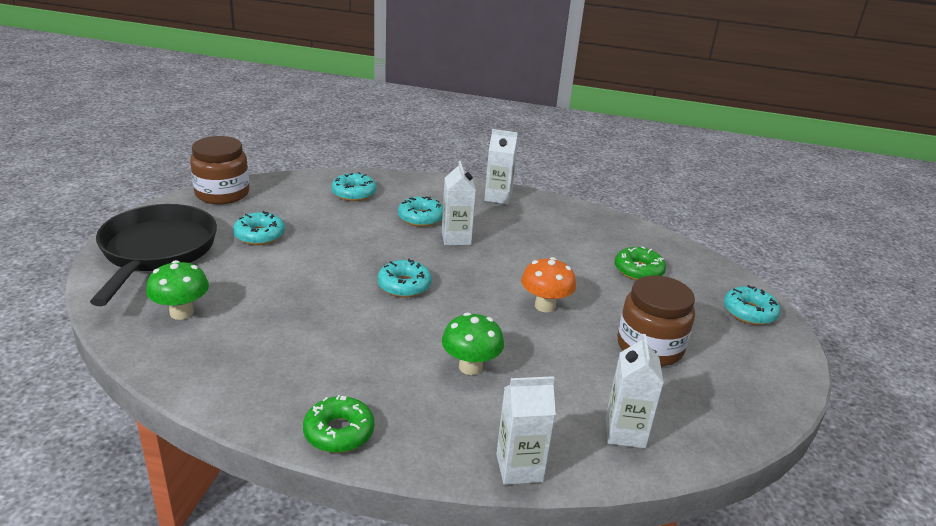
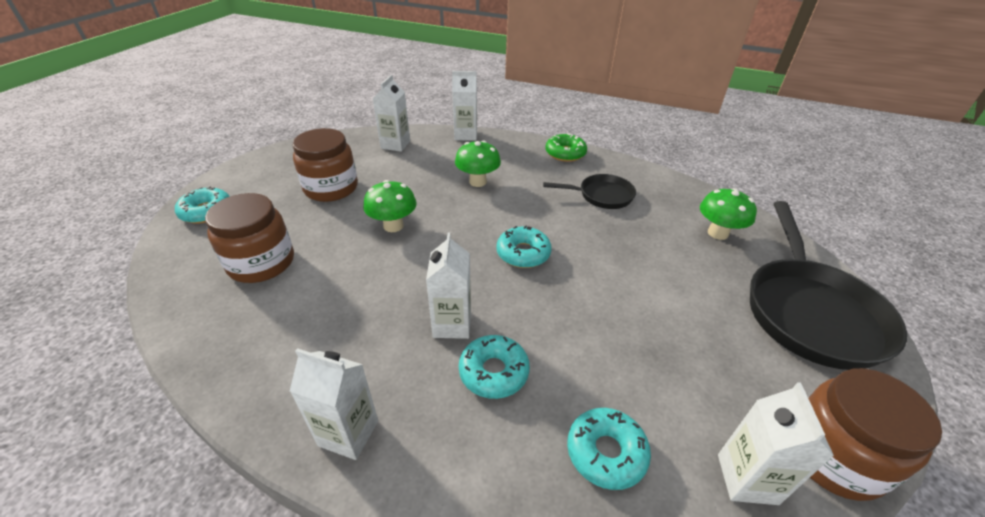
camera: 170 degrees left, 10 degrees up
(259, 235) = (708, 338): turquoise donut -> none
(279, 187) = (747, 479): none -> white carton
(302, 354) = (601, 196): none -> black pan
(545, 306) = (393, 226): orange mushroom -> green mushroom
(638, 270) = (261, 263): green donut -> brown jar

